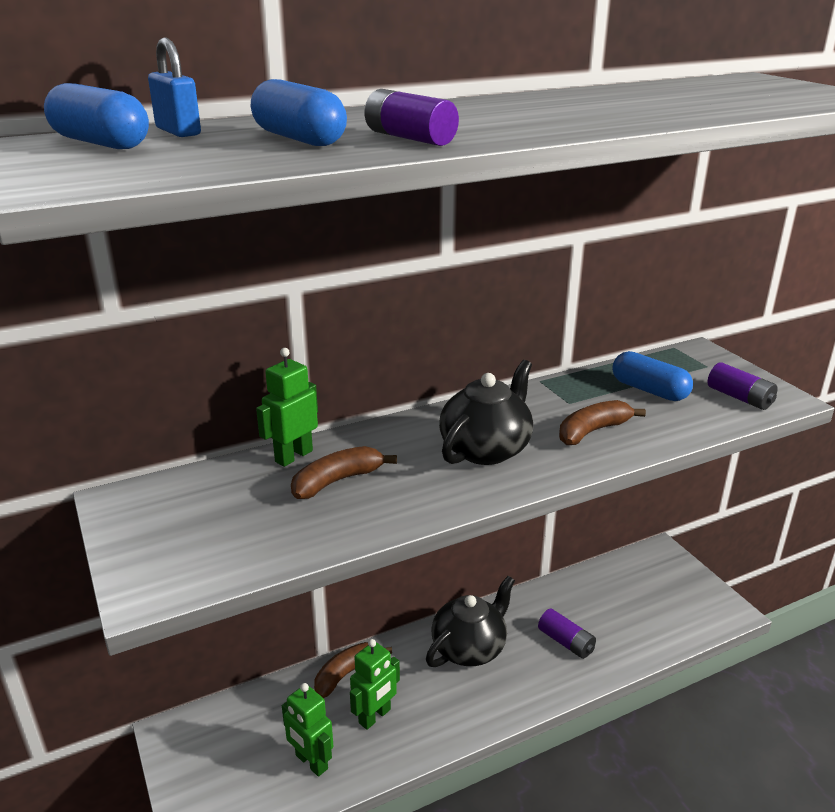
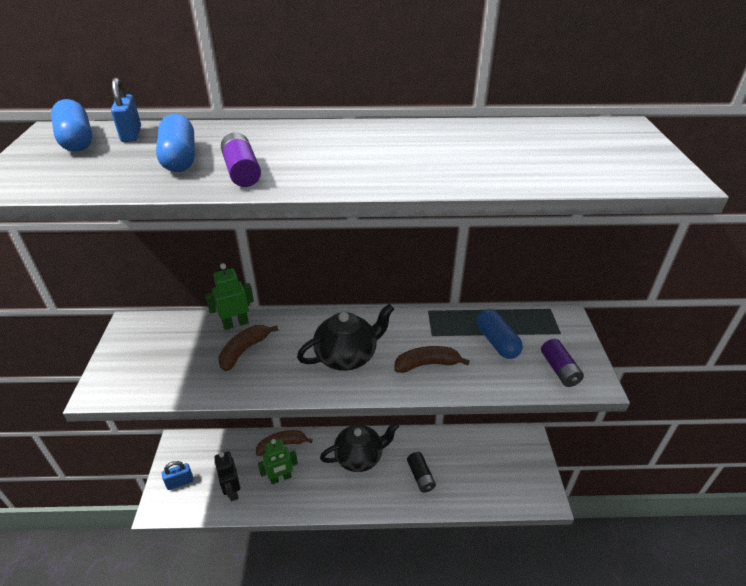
camera: 25 degrees right, 10 degrees up
(214, 784) = (180, 482): none -> blue padlock
(311, 762) = (232, 491): green robot -> black robot
(337, 481) = (244, 350): brown banana -> brown banana turned 45 degrees counterclockwise
(566, 642) = (420, 476): purple battery -> black battery

